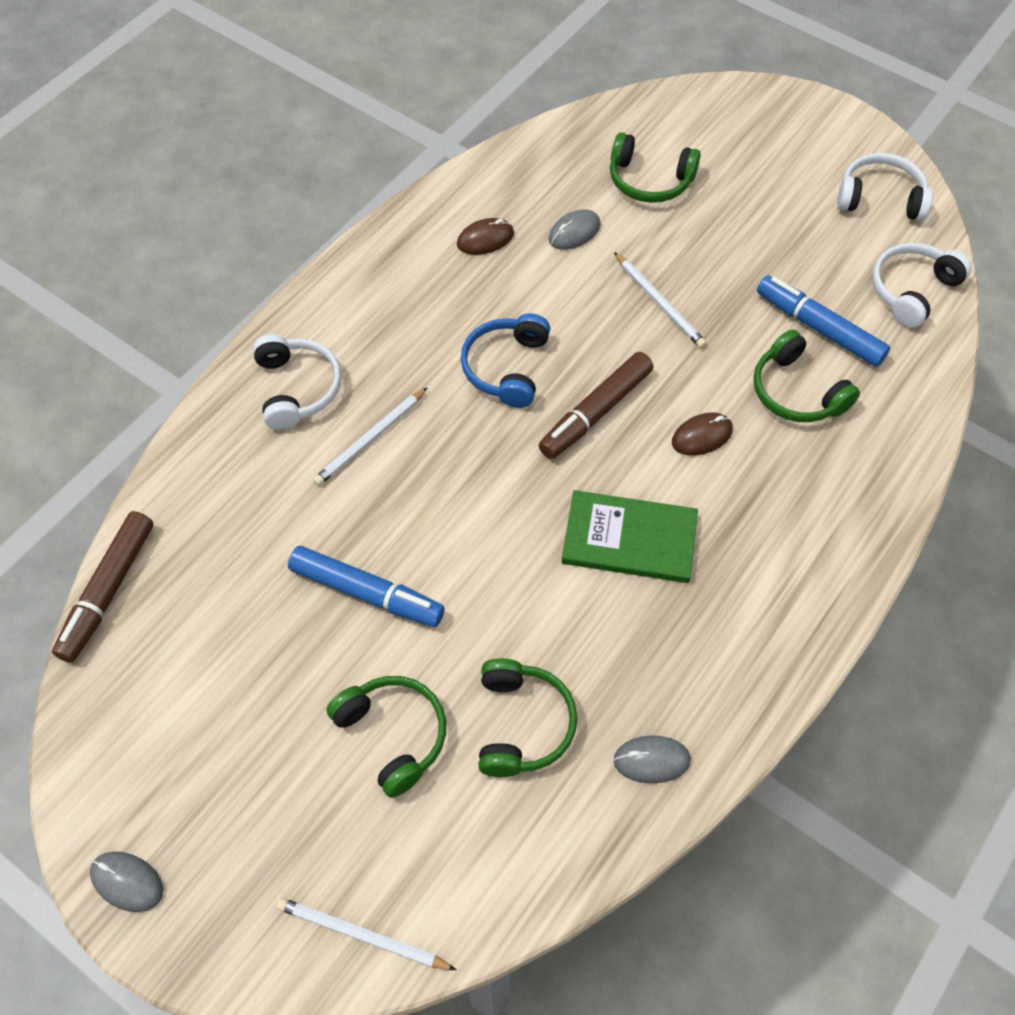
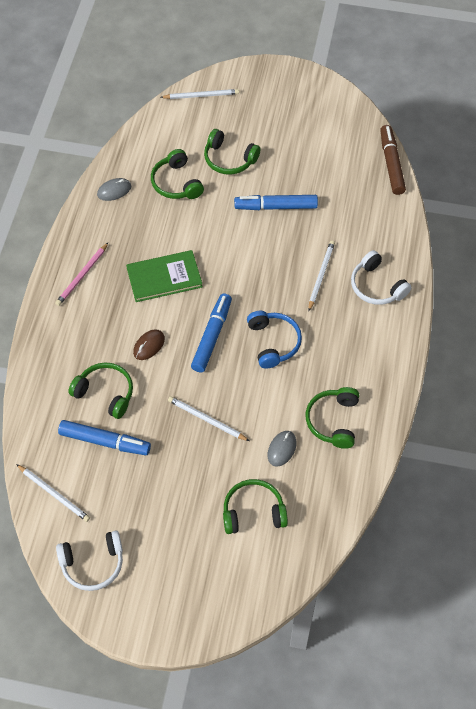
camera: 155 degrees right, 0 degrees up
(127, 882) = (300, 78): grey mouse -> none
(485, 239) = (333, 421): brown mouse -> green headphones
(596, 412) = (212, 336): brown marker -> blue marker
(774, 601) = (82, 276): none -> pink pencil
(912, 290) = (54, 494): white headphones -> white pencil

